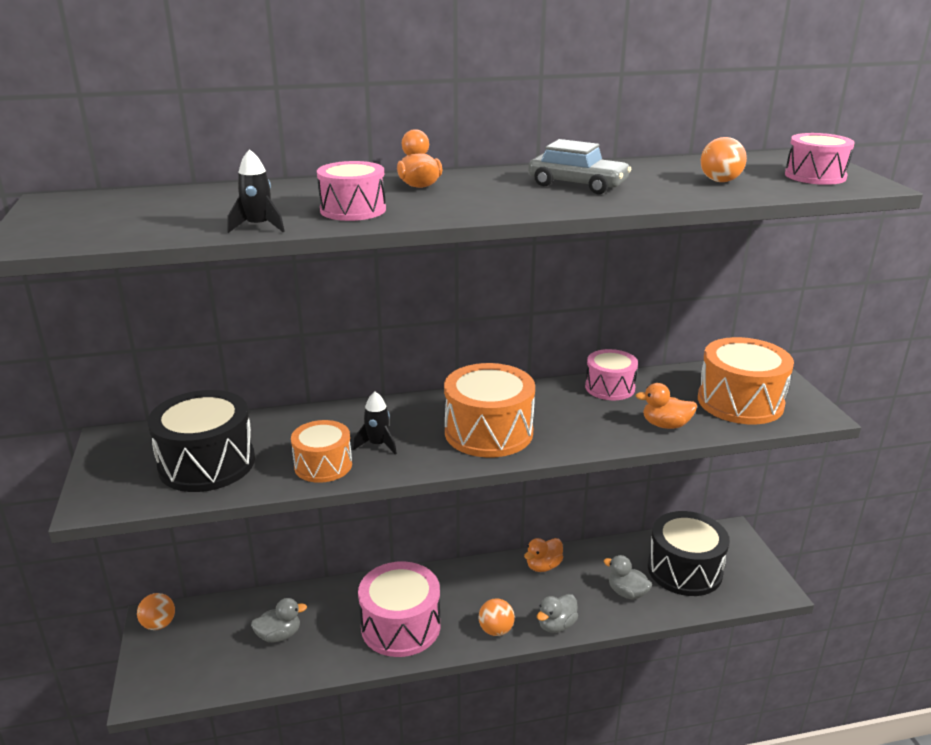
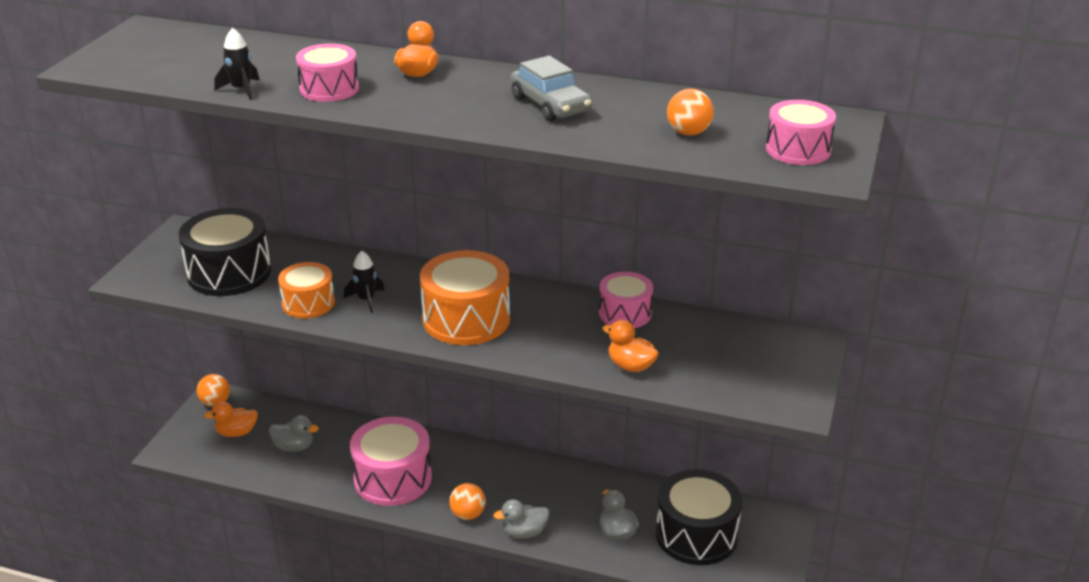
camera: 30 degrees right, 5 degrees up
(543, 566) = (562, 477): orange duck -> orange duck (236, 432)
(740, 402) = (735, 369): orange drum -> none

